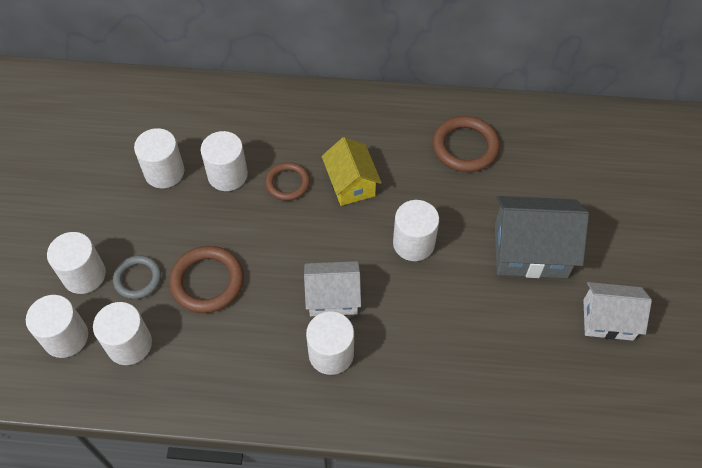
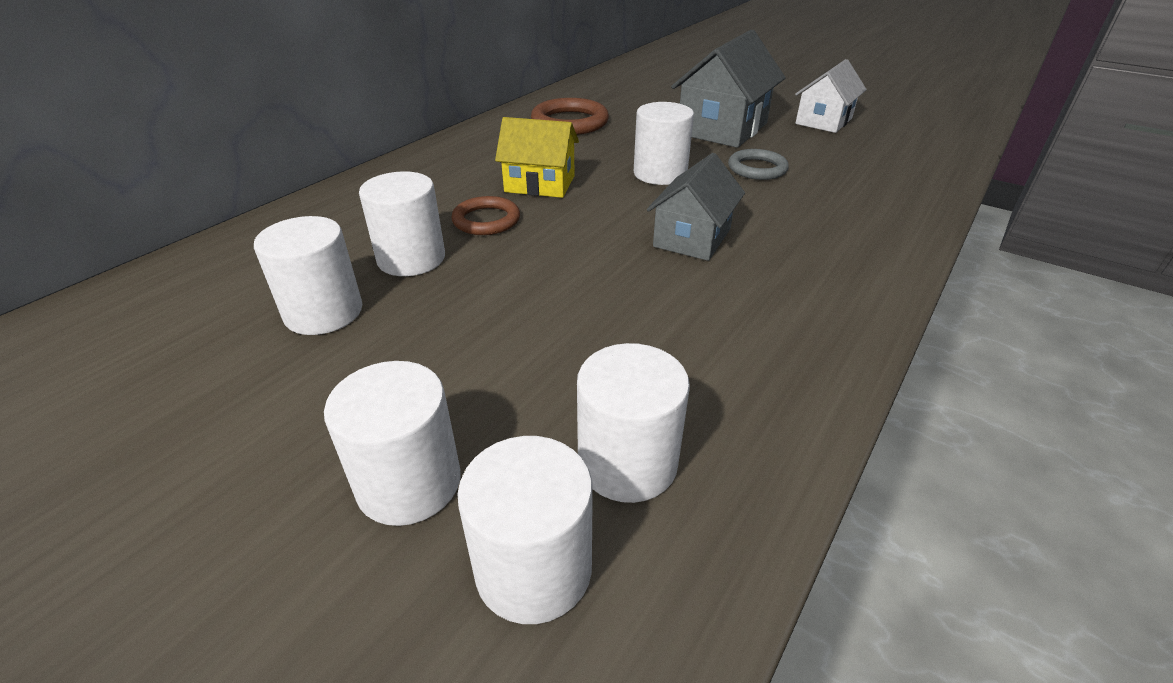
camera: 60 degrees left, 20 degrees down
(138, 279) = (495, 406): grey ring -> grey ring (757, 168)
(207, 281) = (575, 329): brown ring -> none
(331, 353) = (778, 262): white cylinder -> none
(333, 297) = (692, 238): white house -> grey house

